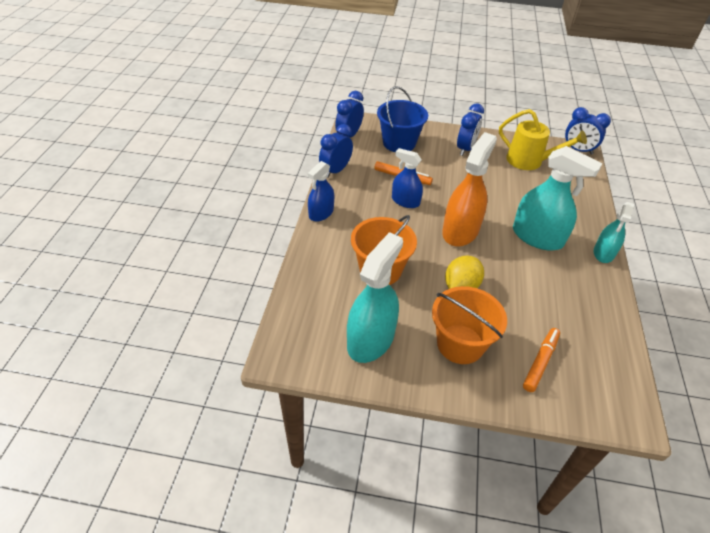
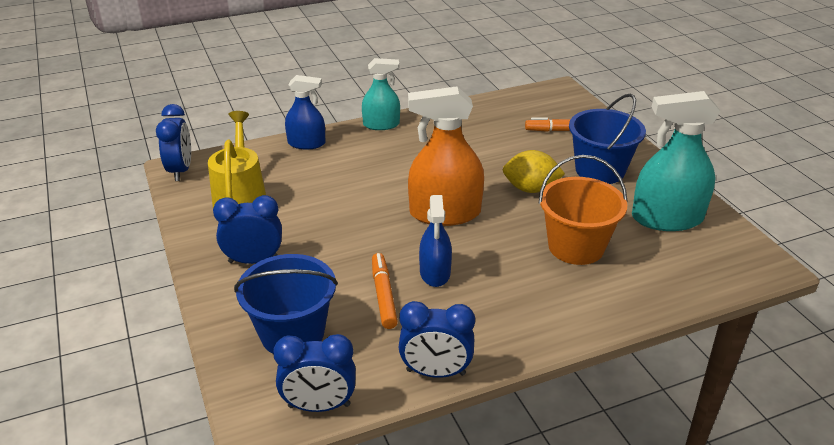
camera: 120 degrees left, 10 degrees down
(321, 213) = (544, 339): blue spray bottle -> blue spray bottle (306, 143)
(460, 344) = (600, 170): orange bucket -> blue bucket
(537, 237) = (398, 163): turquoise spray bottle -> none

